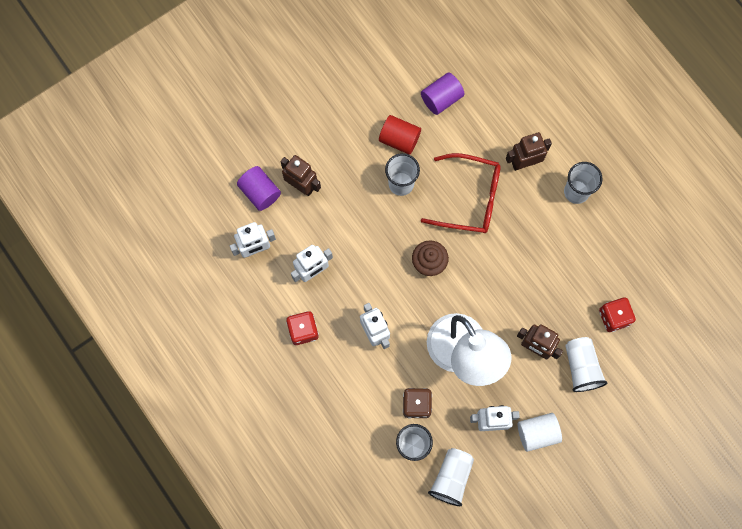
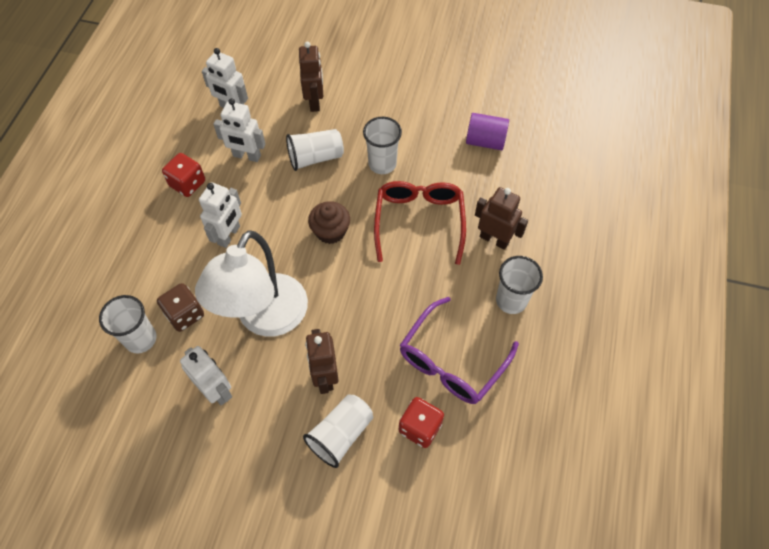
camera: 50 degrees right, 15 degrees down
(260, 192) = (283, 81): purple cylinder -> none
(399, 139) = (419, 137): red cylinder -> none
(451, 478) = (131, 396): white cup -> white cup (315, 158)
(470, 198) = (419, 221): red glasses -> red glasses turned 150 degrees counterclockwise
(537, 433) = (237, 443): white cylinder -> none
(587, 263) = (451, 361): none -> purple glasses

